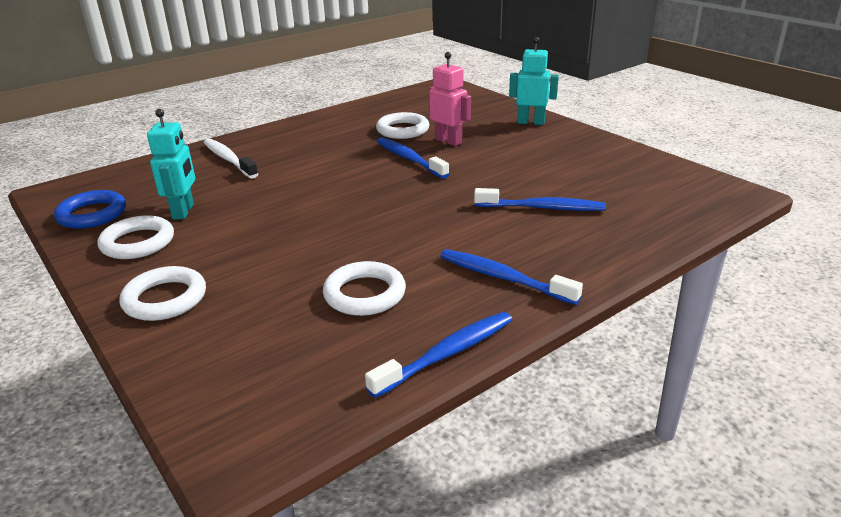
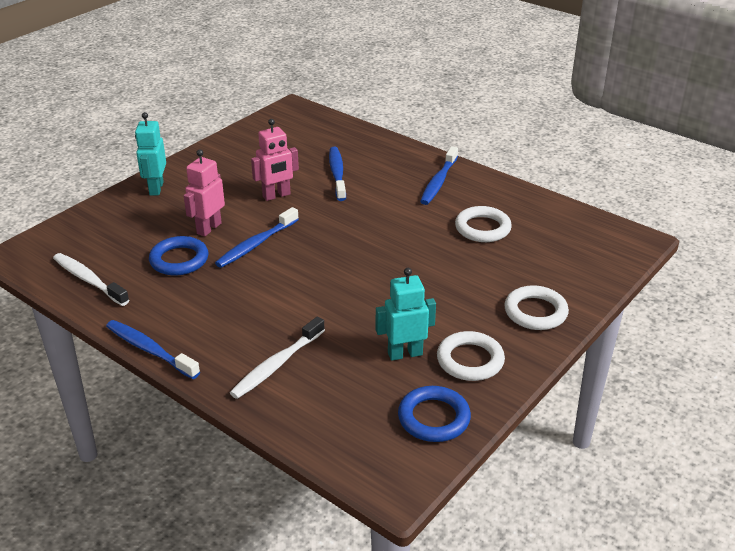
camera: 105 degrees left, 5 degrees up
(394, 103) = (89, 280): none -> white toothbrush
(402, 130) = (179, 260): white ring -> blue ring
(447, 354) = (523, 192): blue toothbrush -> blue toothbrush (150, 350)
(499, 172) = (276, 195): none -> pink robot

